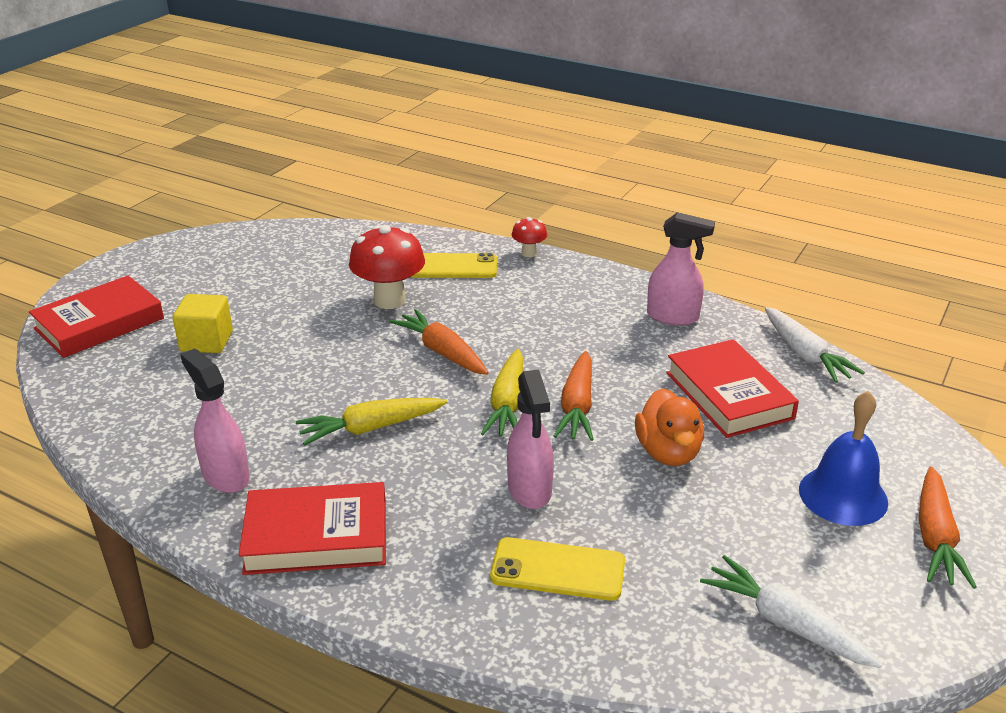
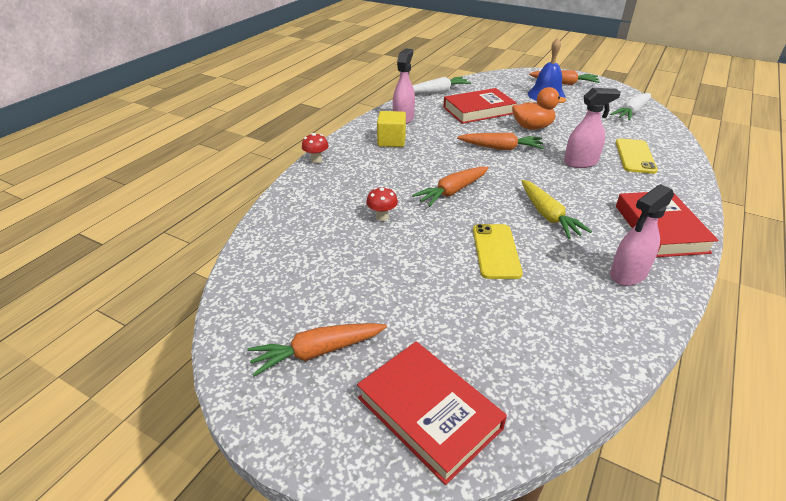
camera: 90 degrees left, 5 degrees up
(190, 273) = (318, 352): none -> orange carrot
(206, 341) = (454, 314): yellow cube -> yellow cube (391, 141)
(389, 300) = (382, 217): red mushroom -> red mushroom, size x0.51
(452, 267) = (332, 190): yellow phone -> yellow phone (496, 251)
(507, 403) = (504, 168): yellow carrot -> none

